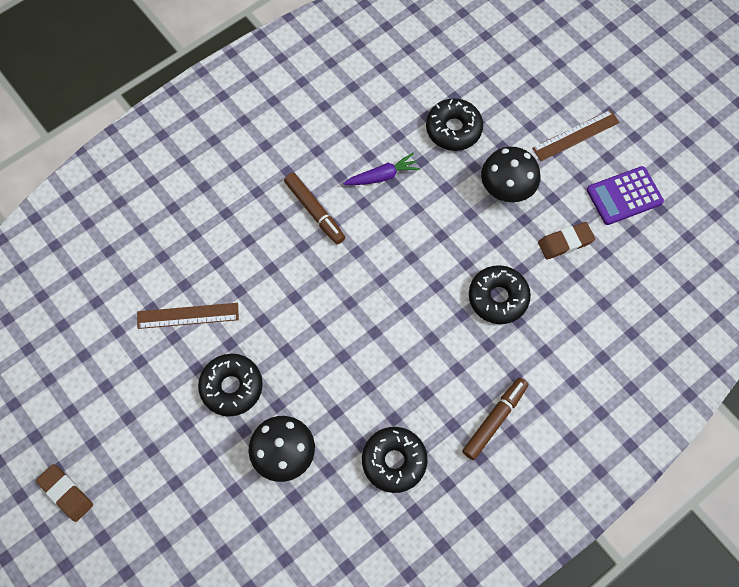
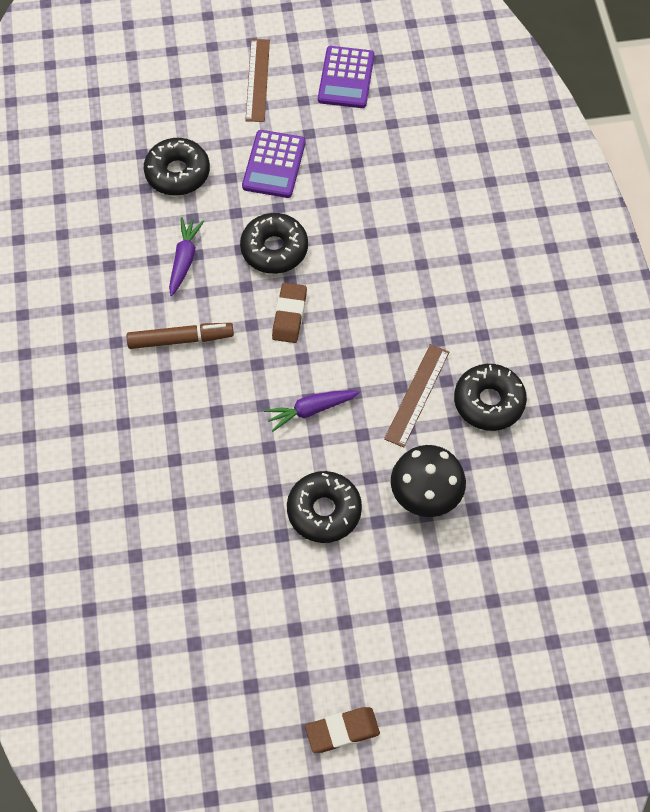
camera: 60 degrees left, 5 degrees down
(188, 315) = (217, 516): brown ruler -> brown ruler (417, 395)
(309, 332) = (310, 410): none -> purple carrot
(494, 420) = (498, 297): brown marker -> none
(498, 298) = (380, 231): black donut -> black donut (274, 249)
(506, 189) = (274, 164): black mushroom -> purple calculator
(565, 242) = (361, 148): brown eraser -> brown eraser (289, 315)

